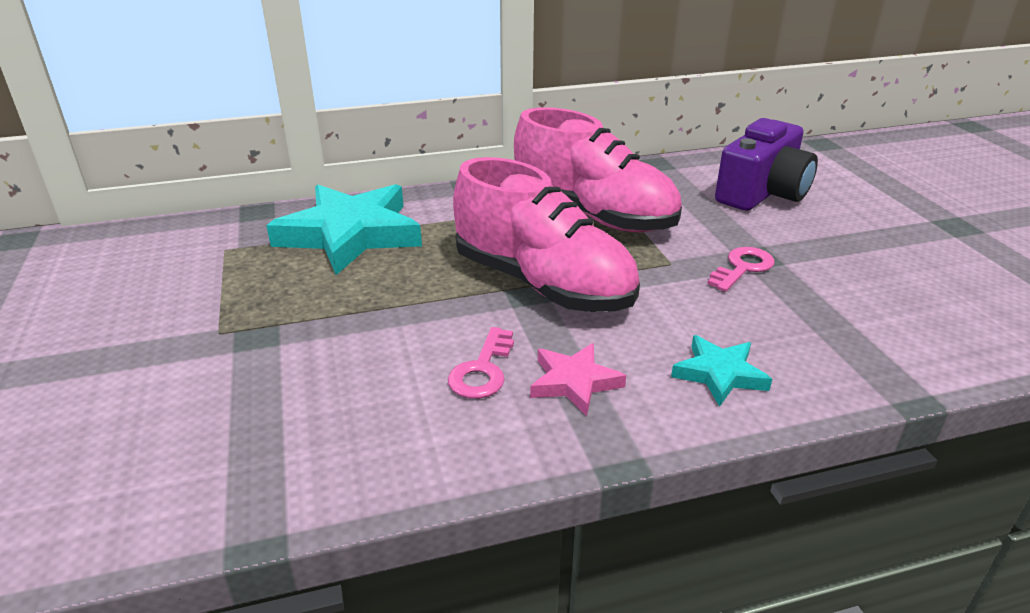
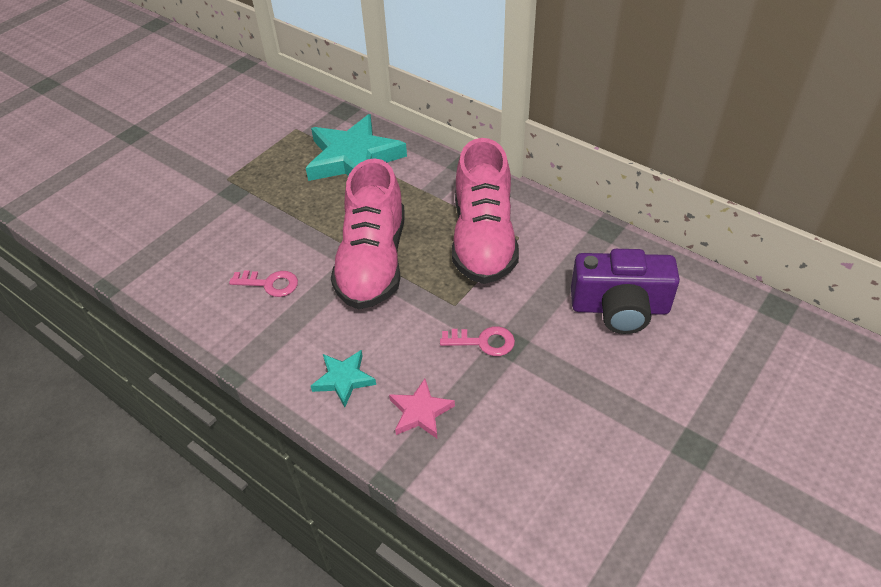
camera: 55 degrees right, 15 degrees up
(482, 370) = (270, 284): pink key -> pink key turned 150 degrees counterclockwise
(574, 382) = (287, 323): pink star -> pink star (420, 412)

